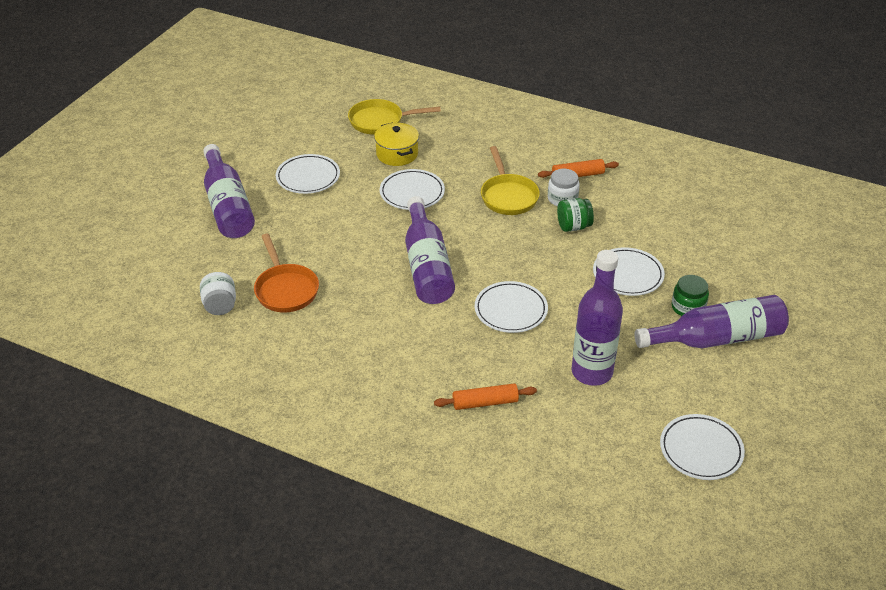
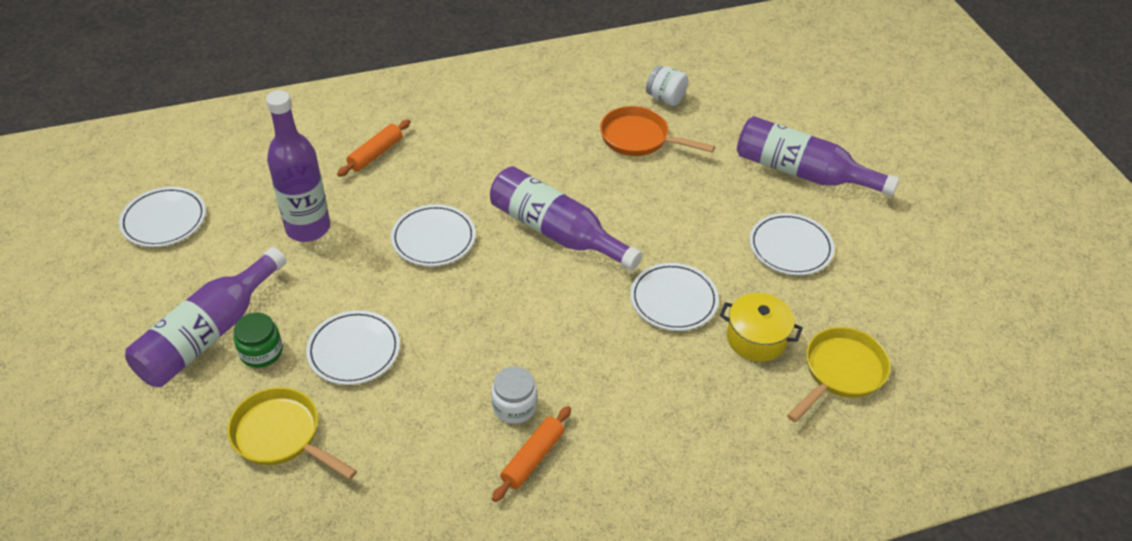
camera: 135 degrees right, 5 degrees up
(508, 196) = (575, 366): yellow pan -> yellow pan (281, 436)
(573, 226) = (465, 374): green jar -> none

